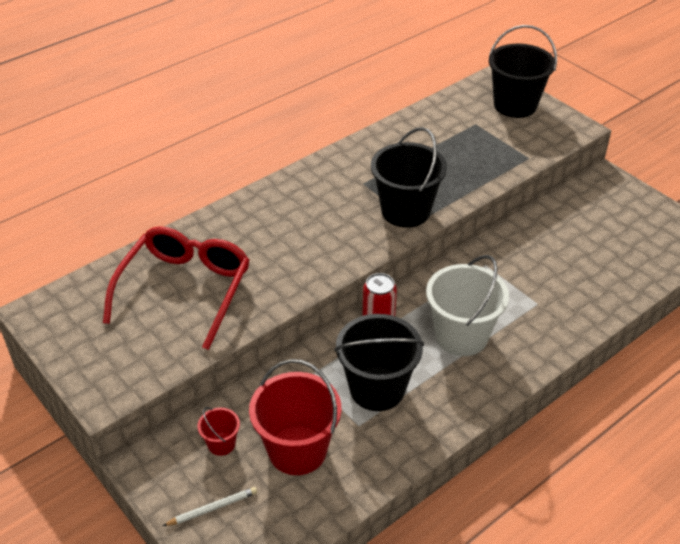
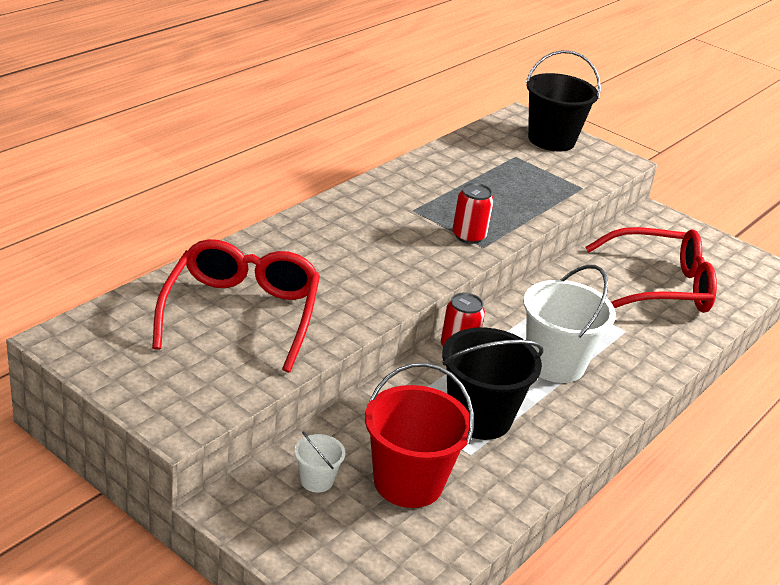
camera: 15 degrees left, 10 degrees down
(212, 508) = (326, 547): white pencil -> none
(221, 444) = (316, 480): red bucket -> white bucket
(405, 211) = (468, 236): black bucket -> red can
(585, 256) = (660, 286): none -> red glasses

